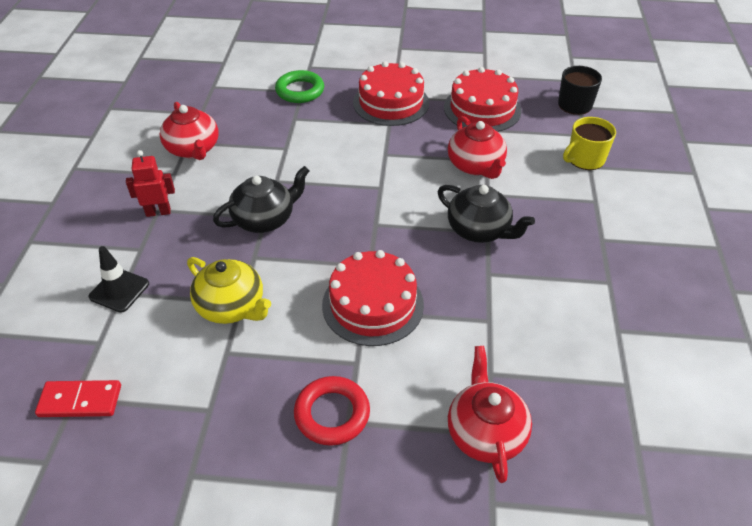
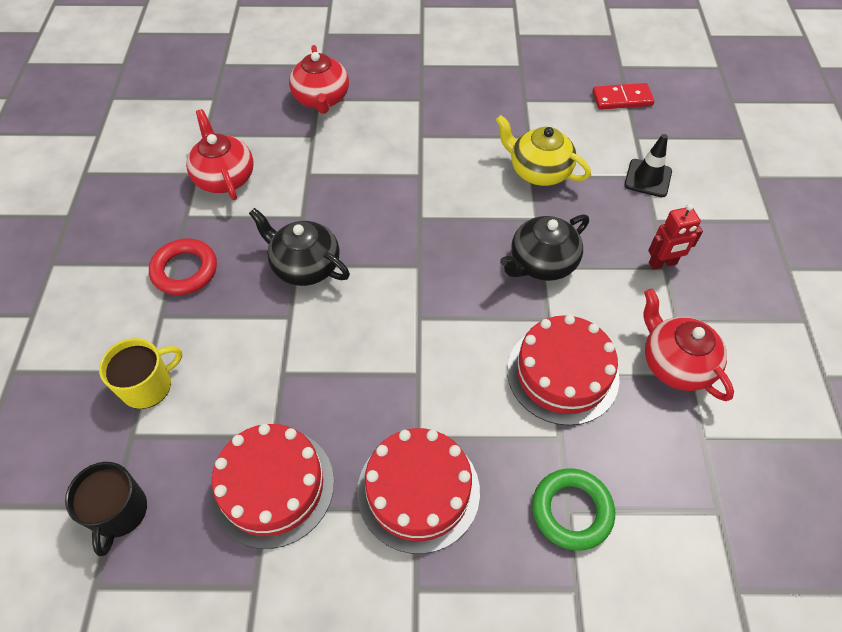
camera: 175 degrees right, 10 degrees up
(332, 414) = (433, 102): red ring -> red ring (185, 270)
(373, 304) = (412, 181): red cake -> red cake (562, 373)
(475, 166) = (297, 362): red teapot -> red teapot (224, 177)

